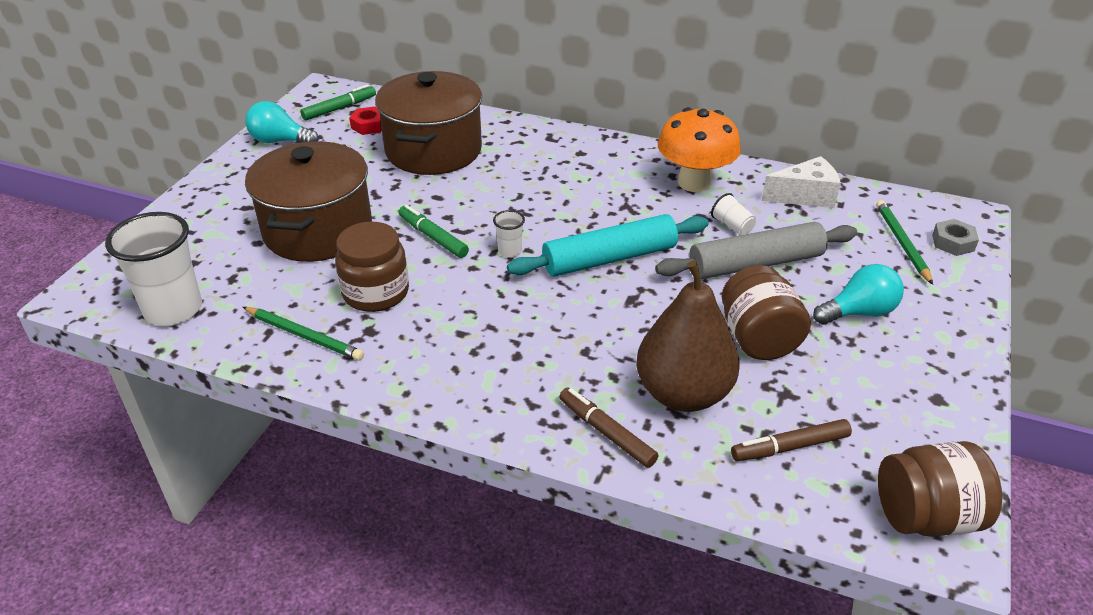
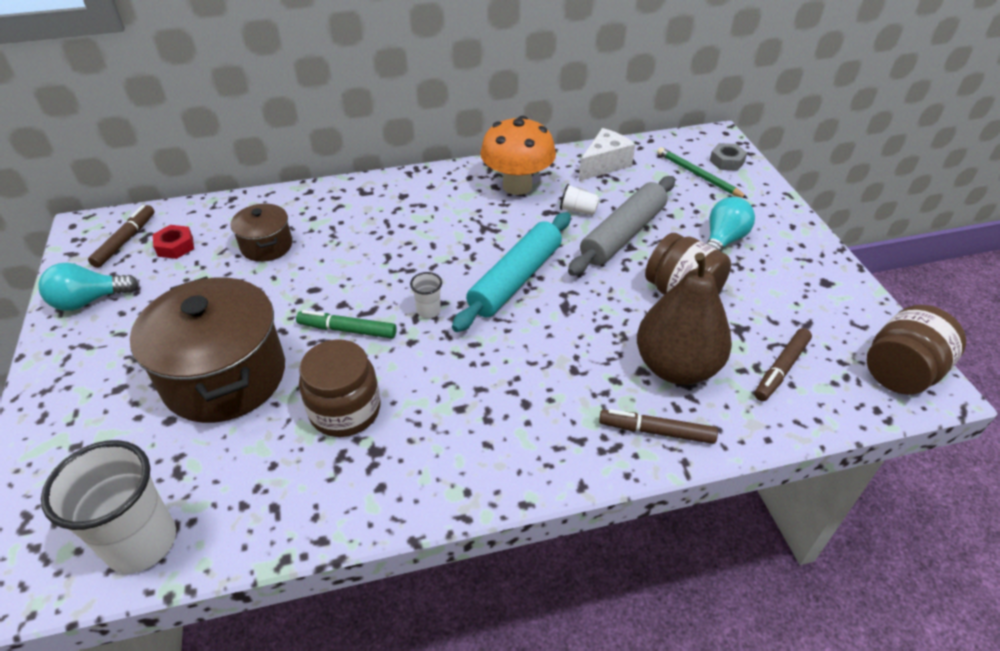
camera: 35 degrees left, 5 degrees up
(304, 336) = (316, 491): green pencil -> none
(339, 108) = (125, 241): green marker -> brown marker
(433, 150) = (267, 246): brown pot -> brown pot, size x0.51

